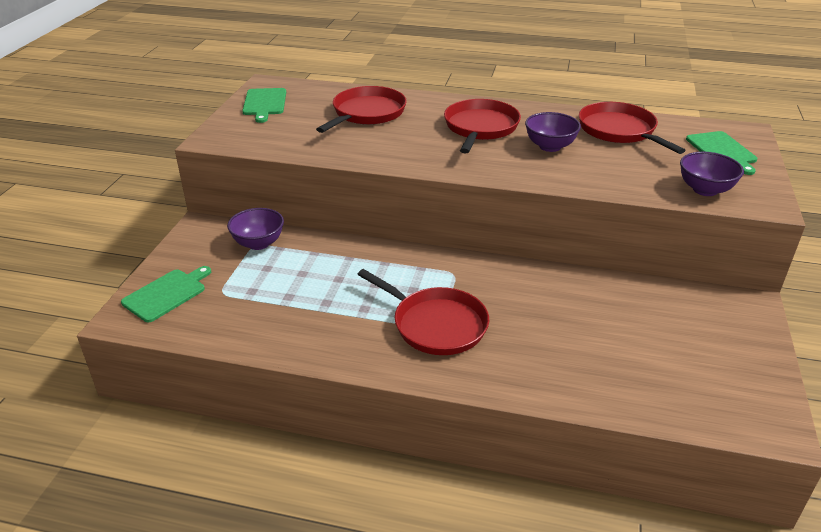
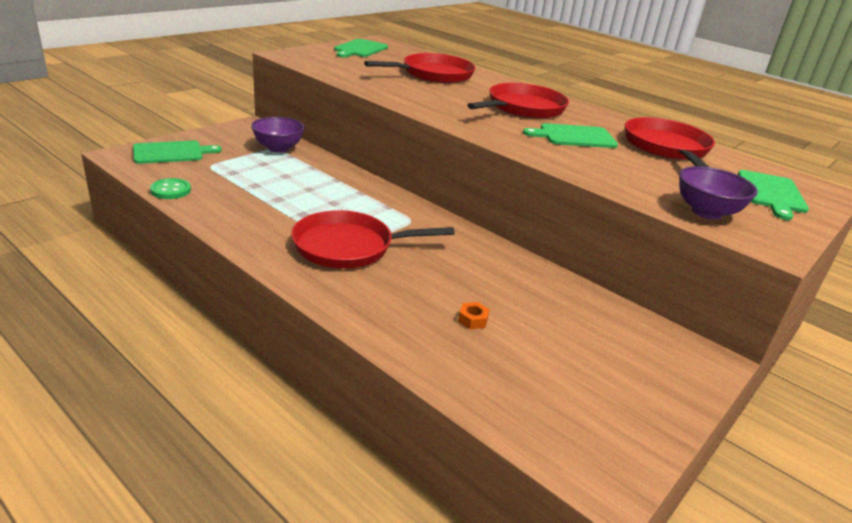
camera: 25 degrees right, 5 degrees down
(222, 338) = (170, 190): none -> green button
(436, 325) = (348, 246): red pan -> red pan turned 105 degrees clockwise
(550, 146) = (574, 136): purple bowl -> green cutting board
(590, 348) = (473, 320): none -> orange nut

